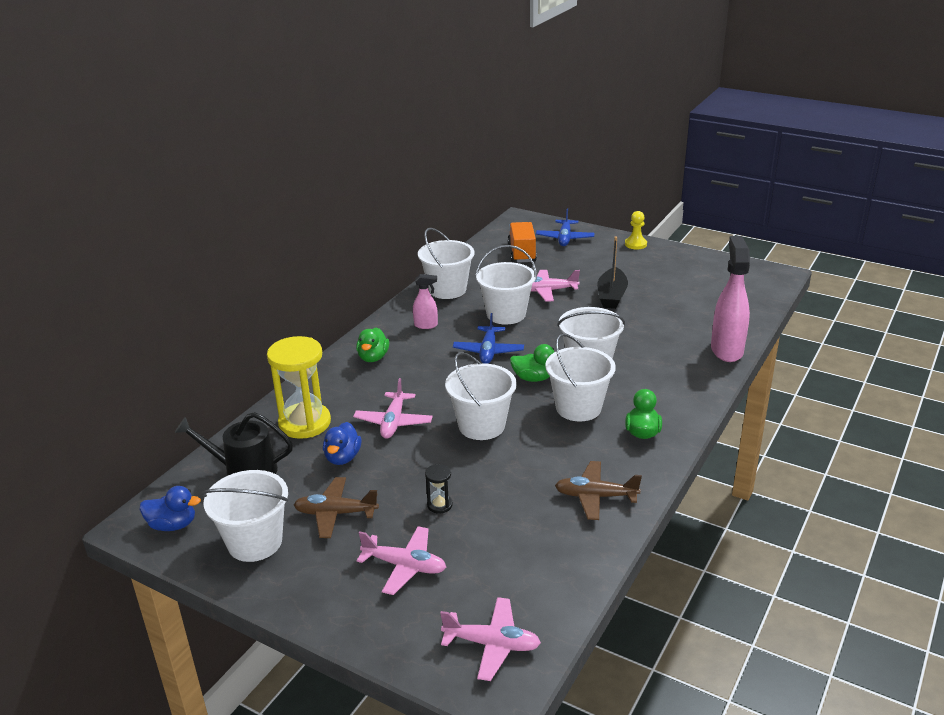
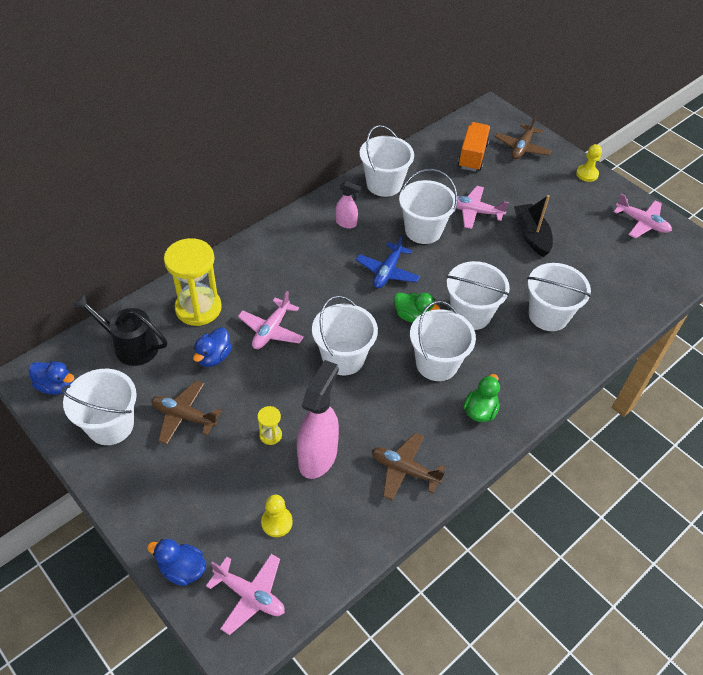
camera: 15 degrees right, 20 degrees up
(373, 357) = (285, 249): green duck -> none
(403, 644) = (182, 569): none -> blue duck
(405, 566) = (216, 490): pink plane -> pink plane (642, 223)
(439, 505) = (270, 435): black hourglass -> yellow hourglass
(486, 574) = (277, 522): none -> yellow pawn
(564, 238) = (522, 148): blue plane -> brown plane
(611, 296) = (531, 235): black boat -> black boat turned 135 degrees clockwise
(663, 348) = (548, 315): none -> white bucket
(726, 350) = (607, 336): pink spray bottle -> pink spray bottle (318, 456)

